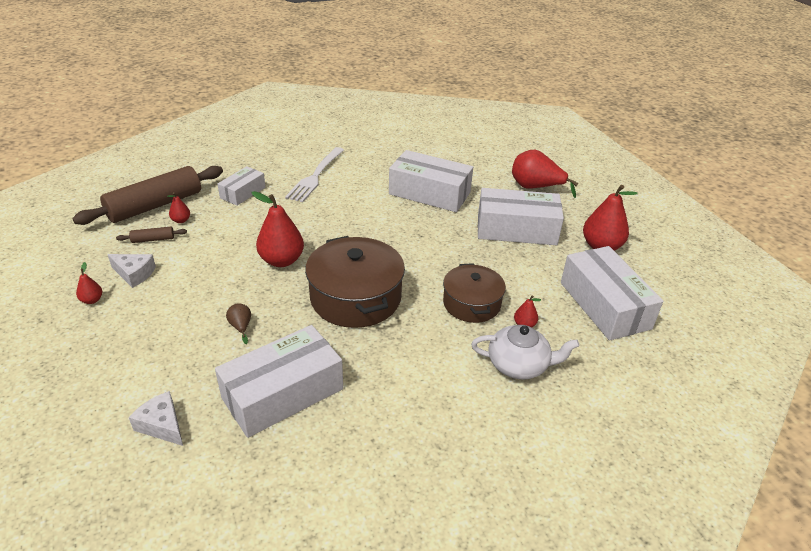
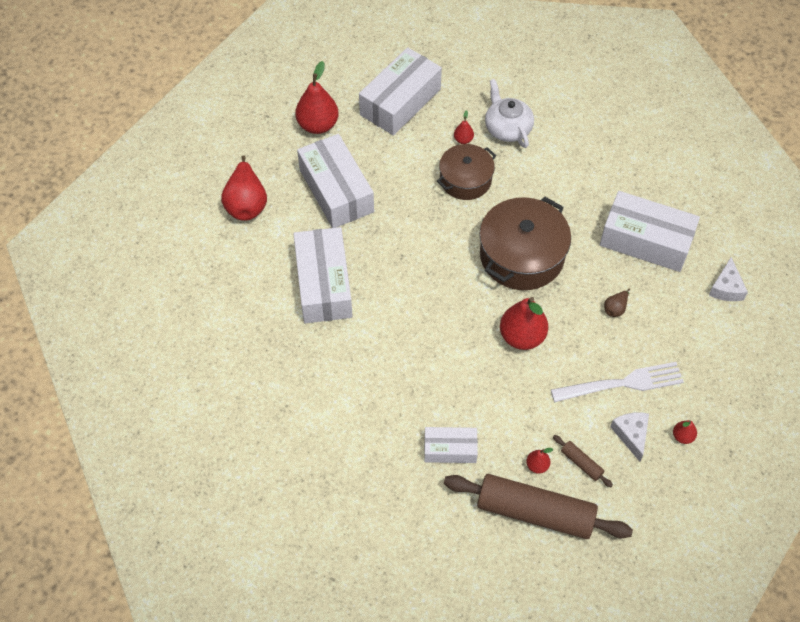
camera: 120 degrees left, 20 degrees up
(316, 176) = (367, 404): white fork -> white fork (622, 383)

